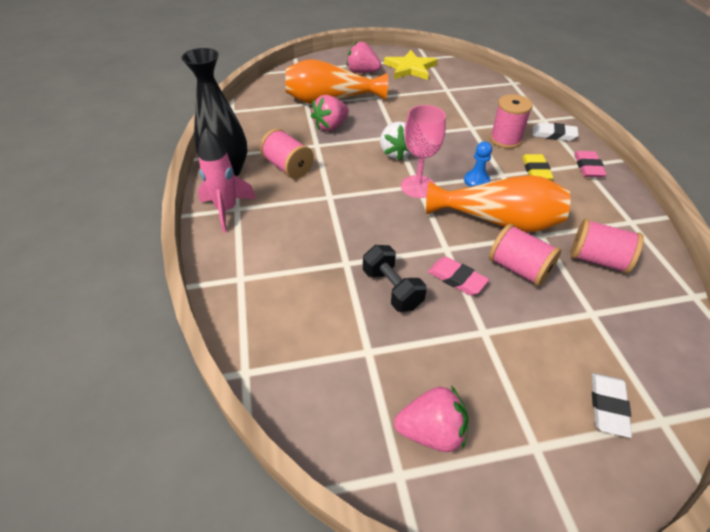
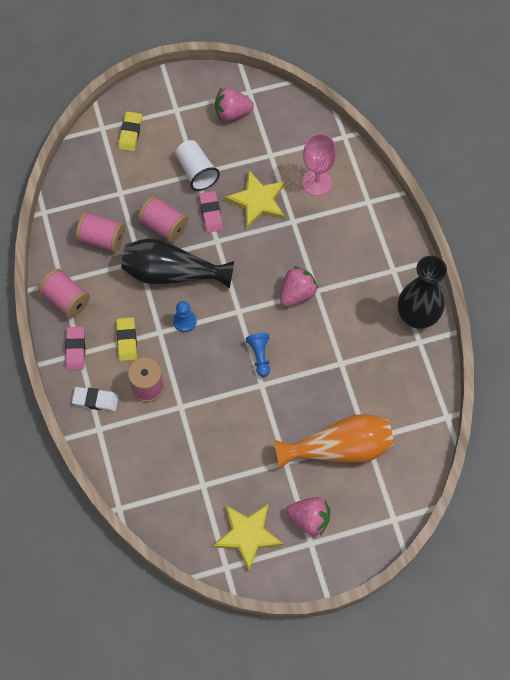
camera: 175 degrees right, 20 degrees up
(227, 210) = (401, 267): pink rocket -> none
(288, 167) = (361, 326): pink spool -> pink spool (66, 299)
(330, 126) = (331, 396): pink strawberry -> pink strawberry (297, 293)
(392, 289) = (257, 201): black dumbbell -> yellow star
(396, 153) = (260, 356): white strawberry -> blue pawn
(418, 187) = (238, 309): pink goblet -> pink goblet (317, 182)
(456, 279) = (211, 213): pink eraser -> pink eraser turned 45 degrees clockwise
(484, 334) = (196, 171): none -> white cup
(498, 221) = (172, 273): orange vase -> black vase
(608, 406) = (130, 133): white eraser -> yellow eraser

